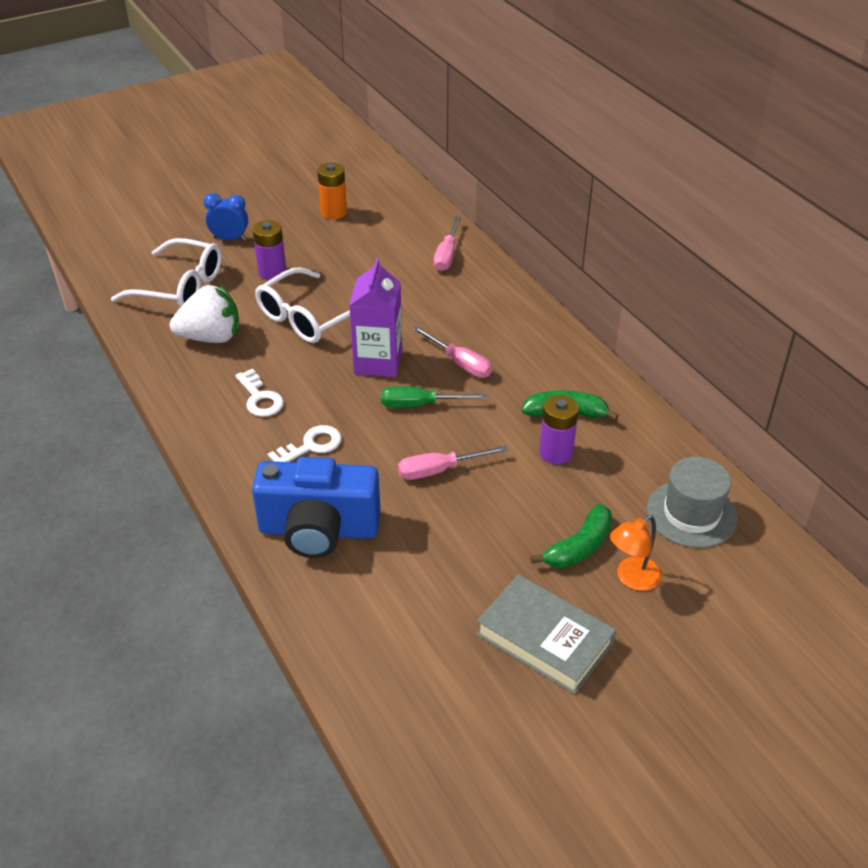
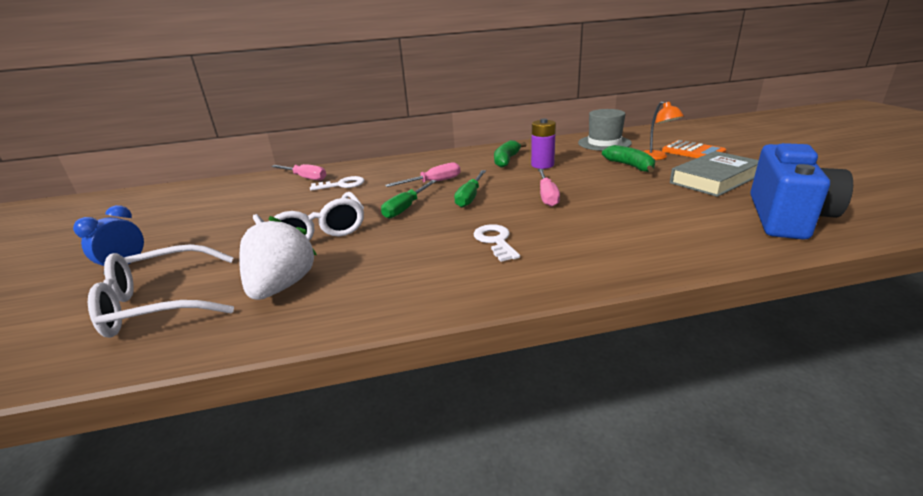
camera: 70 degrees left, 15 degrees down
(180, 287) = (160, 303): white glasses -> white glasses turned 150 degrees counterclockwise
(260, 398) = (410, 262): white key -> white key (342, 185)
(272, 272) = (220, 245): purple battery -> none
(318, 530) = (607, 244): blue camera -> blue camera (786, 217)
(333, 212) = (179, 212): orange battery -> none
(378, 362) = (406, 208): purple carton -> green screwdriver
(680, 626) = (693, 151): none -> orange calculator

